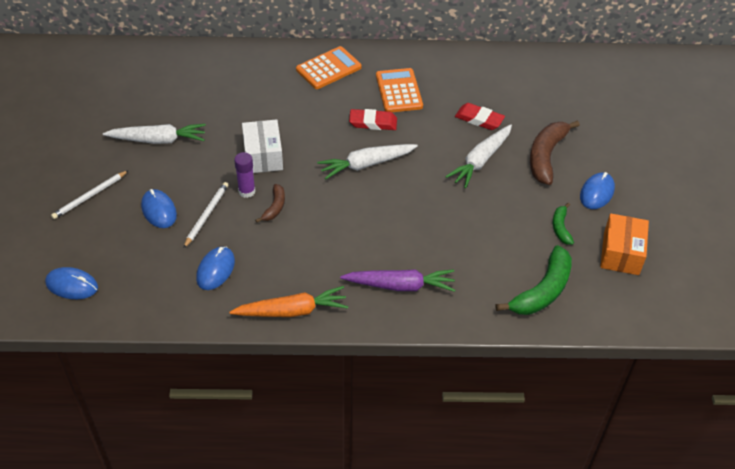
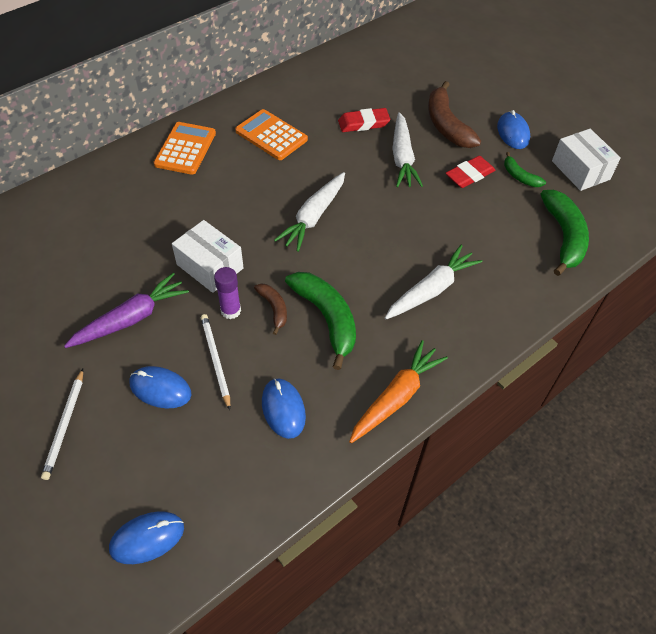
camera: 40 degrees left, 5 degrees up
(158, 140) = (82, 316): white carrot -> white carrot (431, 289)
(301, 235) = (326, 318): none -> green banana
(373, 122) = (279, 176): red eraser -> red eraser (469, 175)
(400, 285) = (458, 307): purple carrot -> purple carrot (131, 318)
(621, 253) = (580, 170): orange box -> white box

